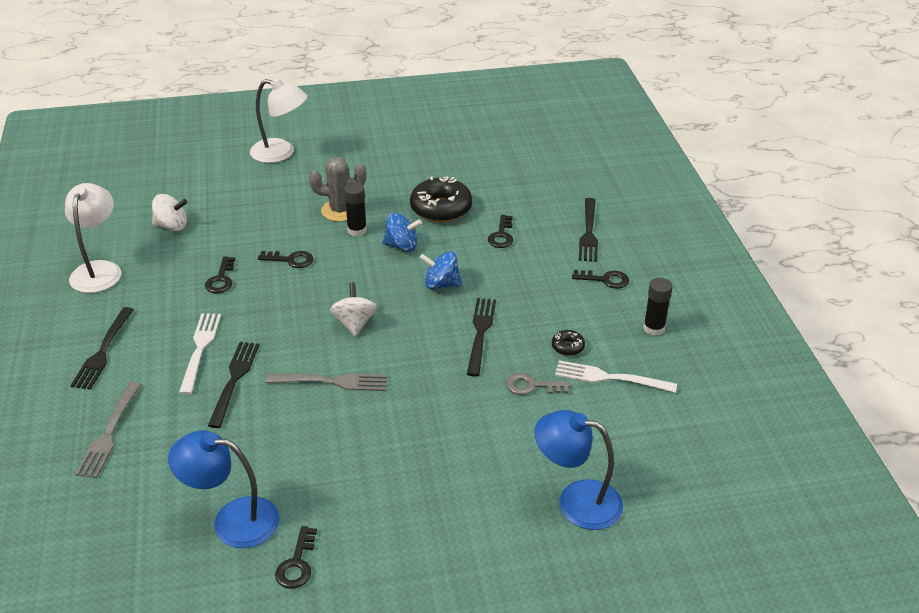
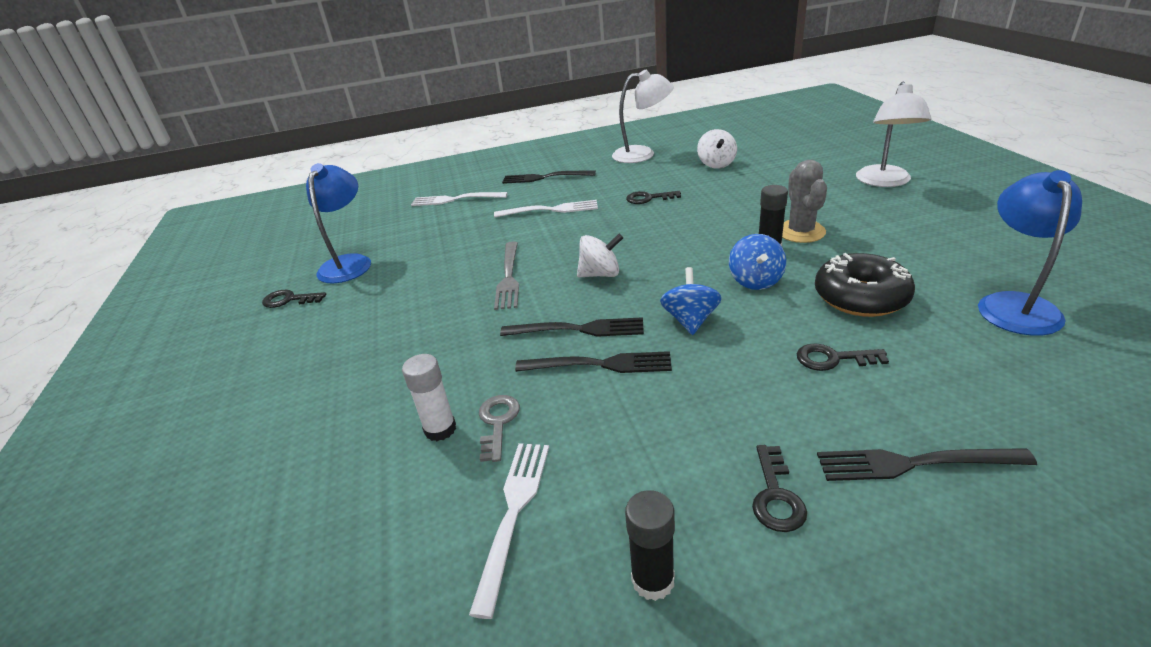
camera: 90 degrees right, 5 degrees down
(109, 433) = (455, 199): grey fork -> white fork
(234, 380) = (512, 231): black fork -> black fork (579, 329)
(290, 260) = (693, 222): black key -> none
(533, 416) = (440, 429): none -> white glue stick
(567, 347) = (583, 455): black donut -> none
(576, 501) = (279, 485): blue lamp -> blue lamp (1014, 304)

